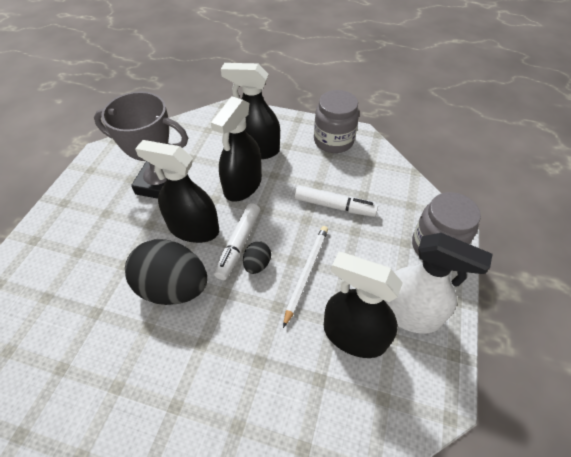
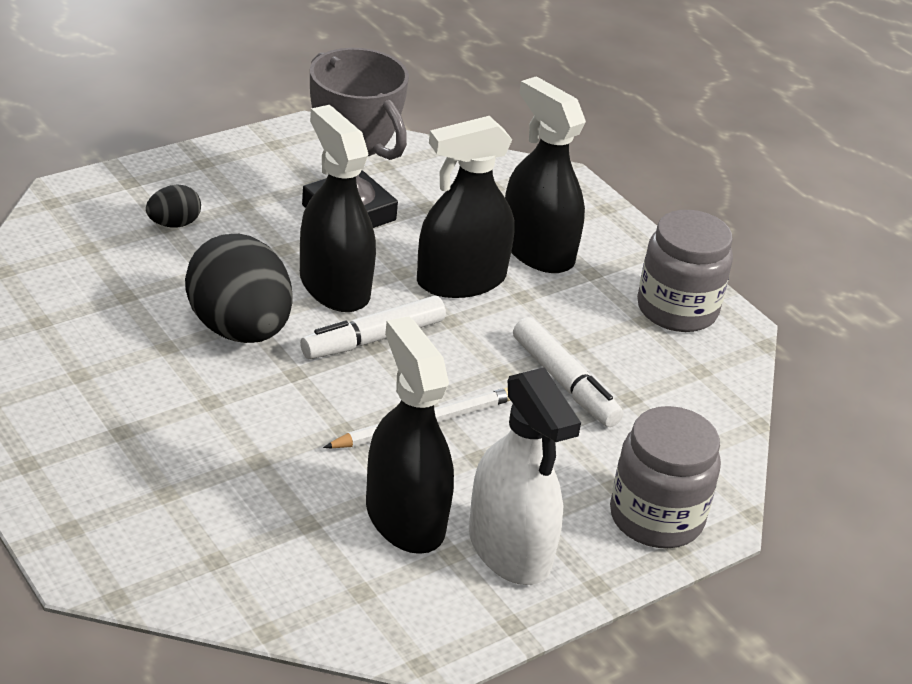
camera: 35 degrees right, 15 degrees down
(257, 264) = (371, 374): black egg -> black egg (174, 224)

